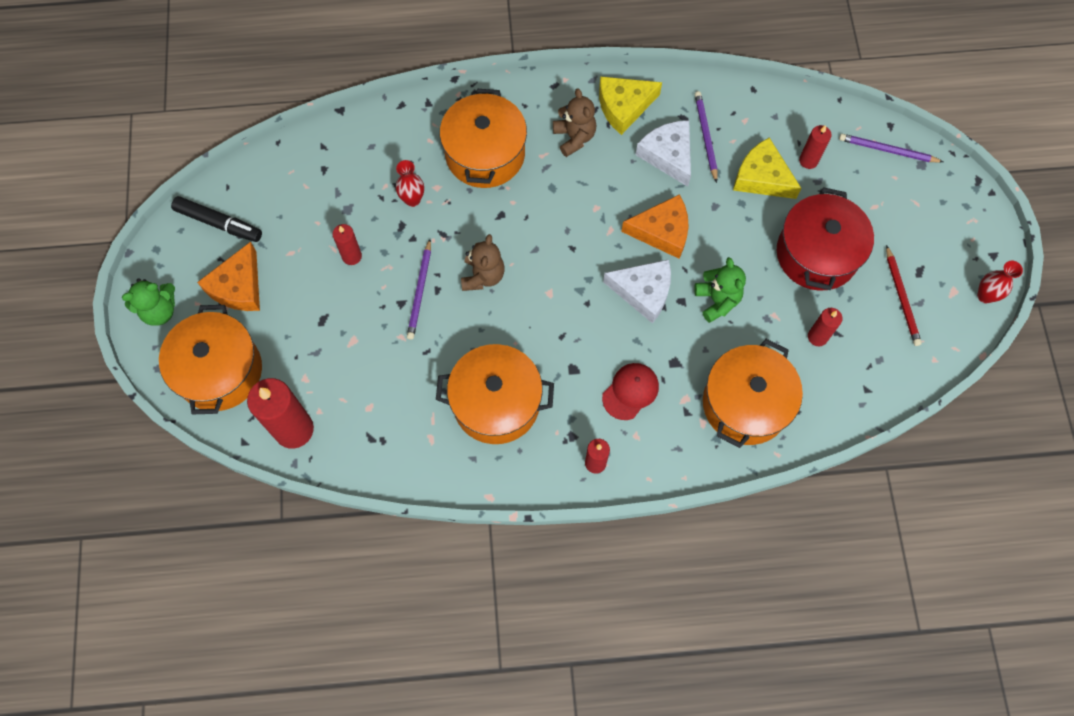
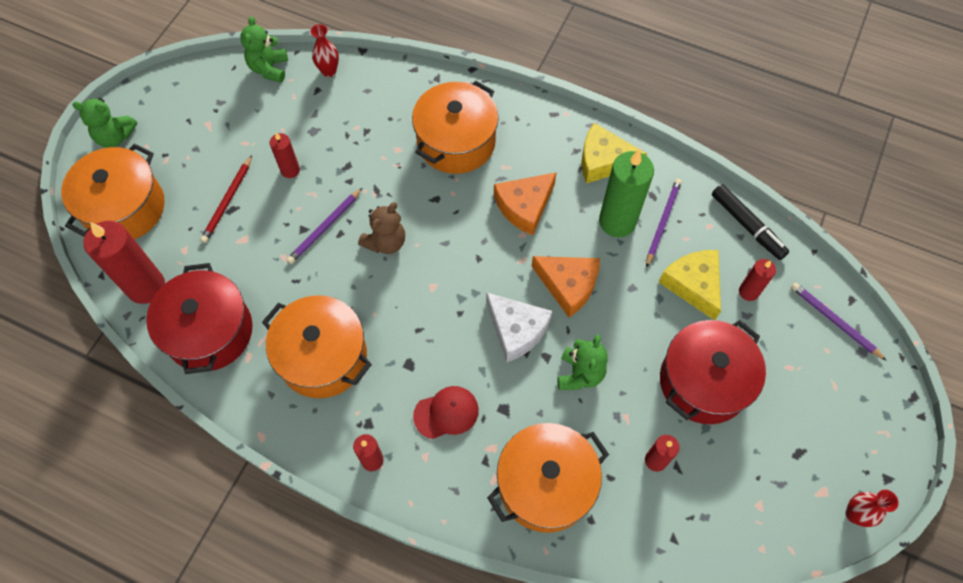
camera: 30 degrees right, 5 degrees down
(218, 223) = (207, 92): black marker -> black marker (747, 225)
(238, 286) = (186, 149): orange cheese -> orange cheese (524, 206)
(263, 171) = (269, 68): none -> green teddy bear
(381, 436) = (209, 332): none -> red pot
(412, 199) = (371, 149): red vase -> red vase (329, 71)
(574, 137) = (542, 165): brown teddy bear -> none
(668, 155) = (617, 221): white cheese -> green candle
(901, 298) = (764, 469): red pencil -> red pencil (228, 201)

